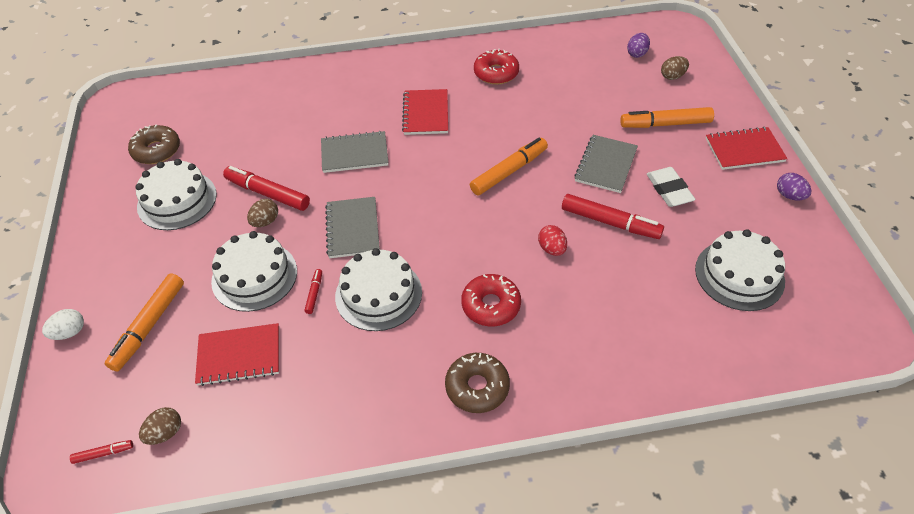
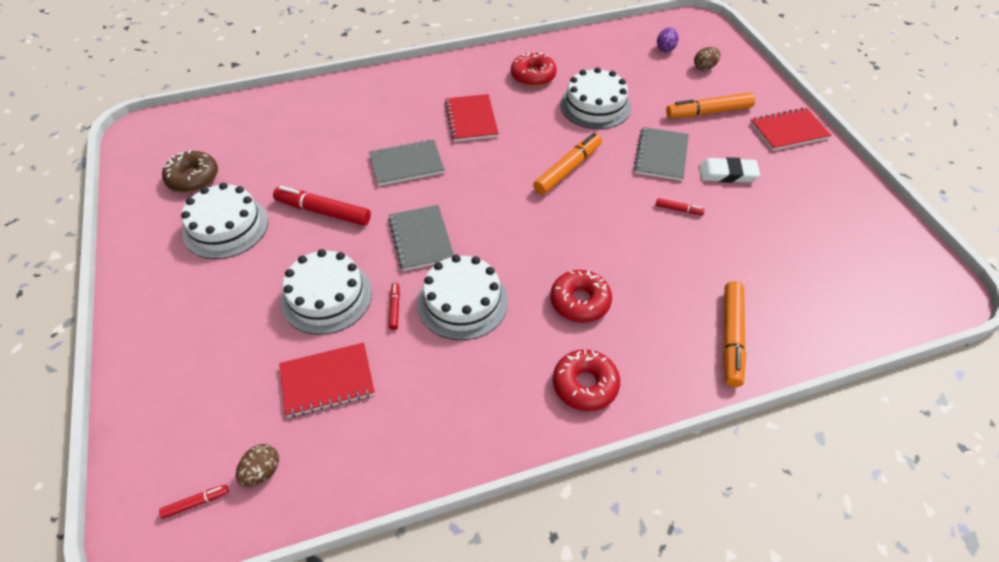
camera: 10 degrees left, 0 degrees up
(70, 332) = (132, 377): white egg -> none
(149, 326) = (221, 361): orange marker -> orange marker (731, 338)
(265, 221) = (327, 240): brown egg -> none
(477, 387) = (585, 385): brown donut -> red donut
(552, 249) = (628, 240): red egg -> none
(610, 222) = (678, 209): red marker -> red marker, size x0.47
(669, 190) = (727, 174): white eraser -> white eraser turned 60 degrees counterclockwise
(739, 275) = (813, 248): white cake -> white cake (595, 106)
(789, 195) = (841, 169): purple egg -> none

